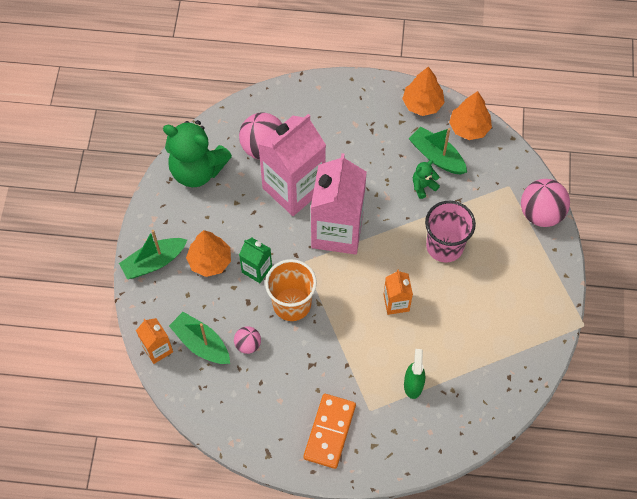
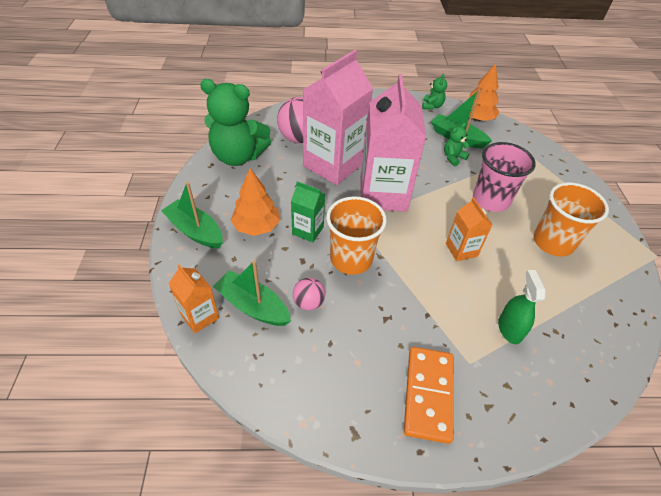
camera: 10 degrees left, 15 degrees down
(154, 262) = (195, 231): green boat -> green boat turned 75 degrees clockwise
(422, 104) = (432, 106): orange tree -> green teddy bear
(488, 301) = (553, 242): none -> orange cup
(541, 213) = (566, 171): pink ball -> none

